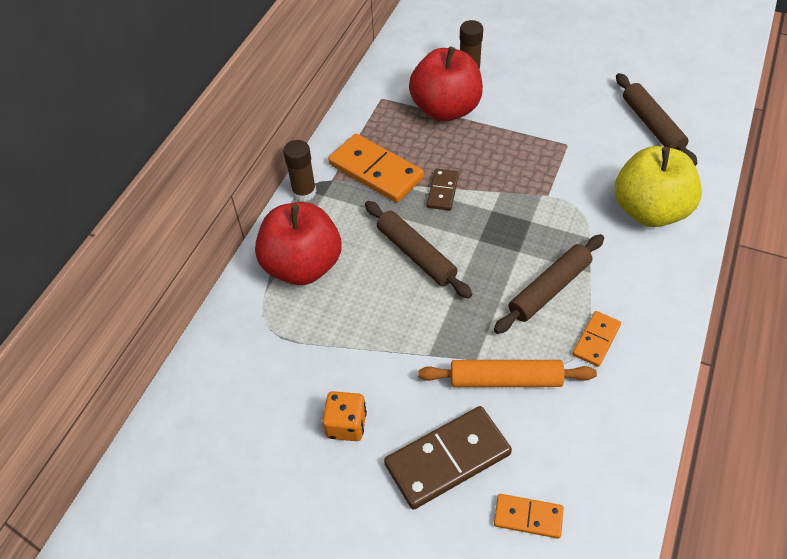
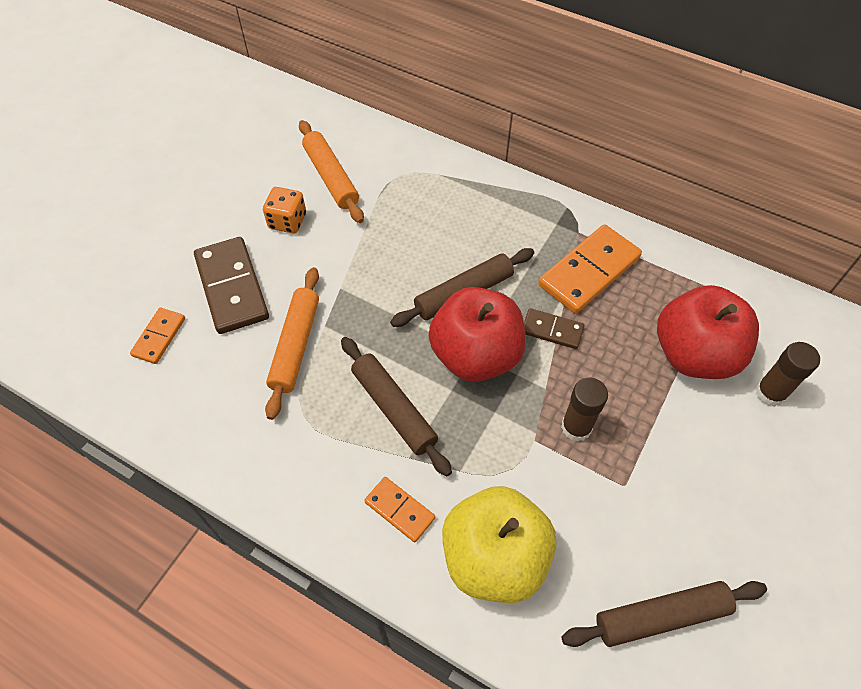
camera: 95 degrees right, 5 degrees up
(275, 394) = (331, 177): none -> orange rolling pin
(302, 266) = (465, 202): red apple -> red apple (475, 355)
(304, 192) = (562, 208): brown glue stick -> brown glue stick (576, 427)
(596, 340) = (318, 439): orange domino -> orange domino (399, 510)

